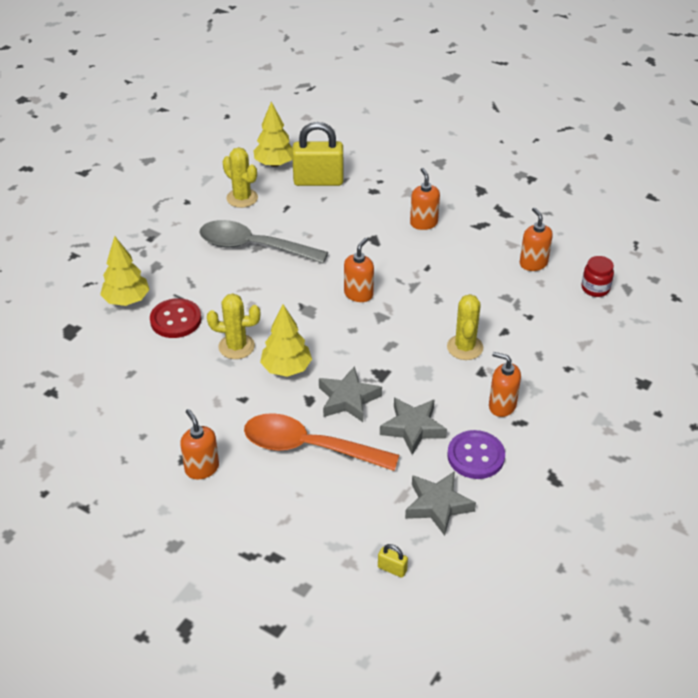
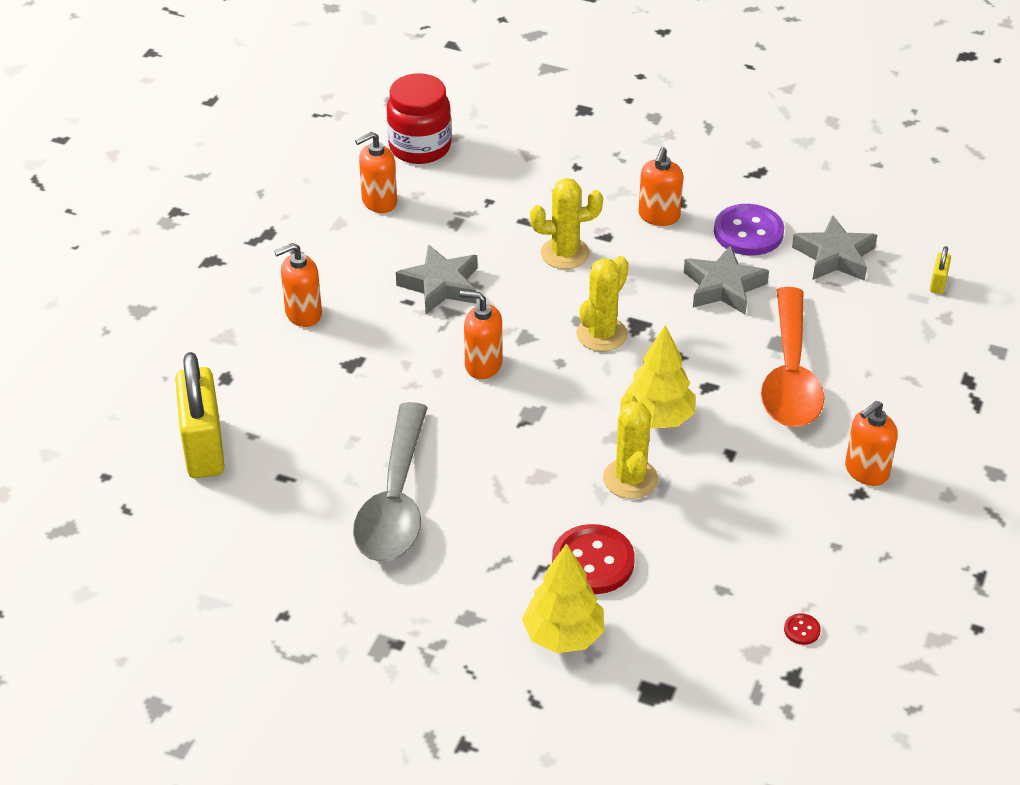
camera: 100 degrees left, 0 degrees up
(83, 403) = (802, 630): none -> red button
(242, 198) = (264, 540): yellow cactus -> yellow cactus (602, 334)
(274, 164) = (156, 513): yellow tree -> none
(348, 399) = (694, 350): grey star -> grey star (440, 285)
(595, 288) = (420, 147): red jar -> red jar, size x1.62

